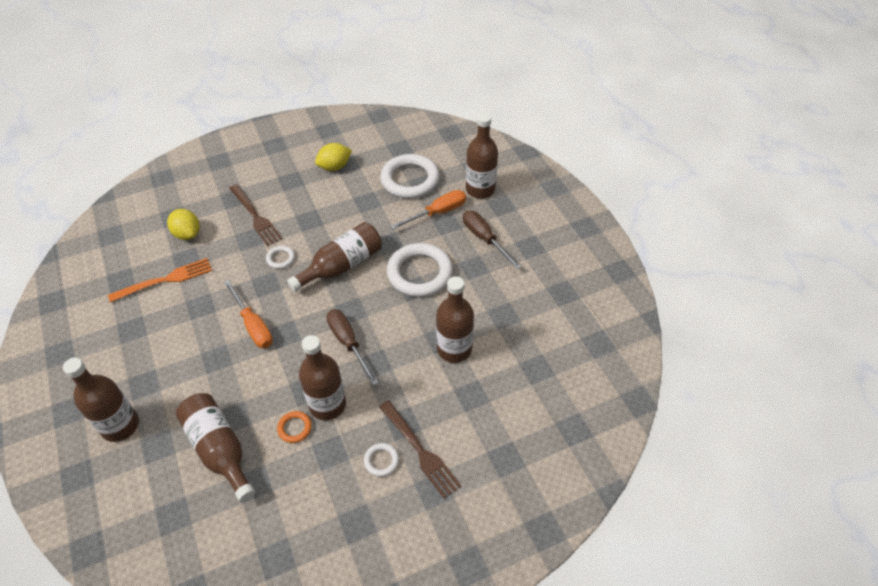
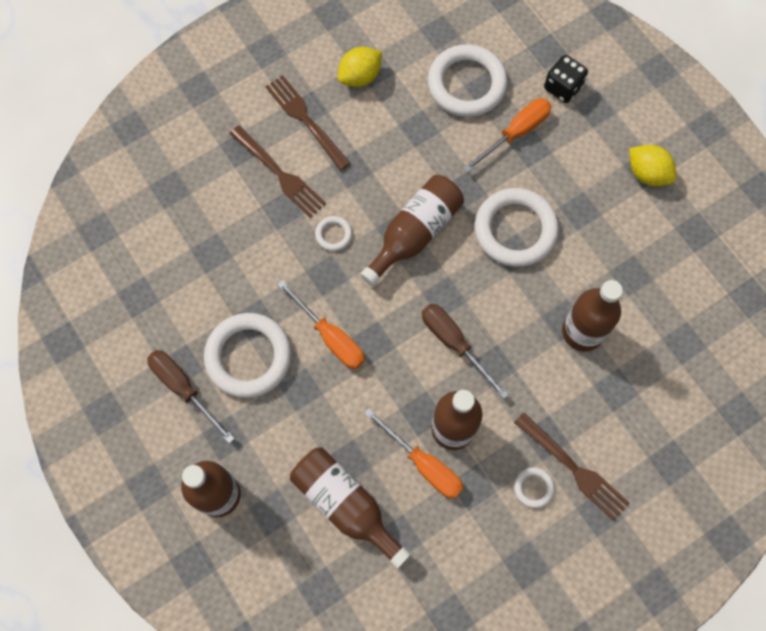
camera: 10 degrees left, 20 degrees up
(165, 280) = (196, 289): orange fork -> none
(185, 330) = (248, 357): none -> white ring
(187, 234) = (199, 214): yellow lemon -> yellow lemon (647, 173)
(287, 187) = (306, 120): none -> brown fork
(295, 428) = (423, 464): orange ring -> orange screwdriver
(480, 189) = (562, 87): brown bottle -> black dice
(484, 239) = (585, 165): brown screwdriver -> brown screwdriver (183, 388)

